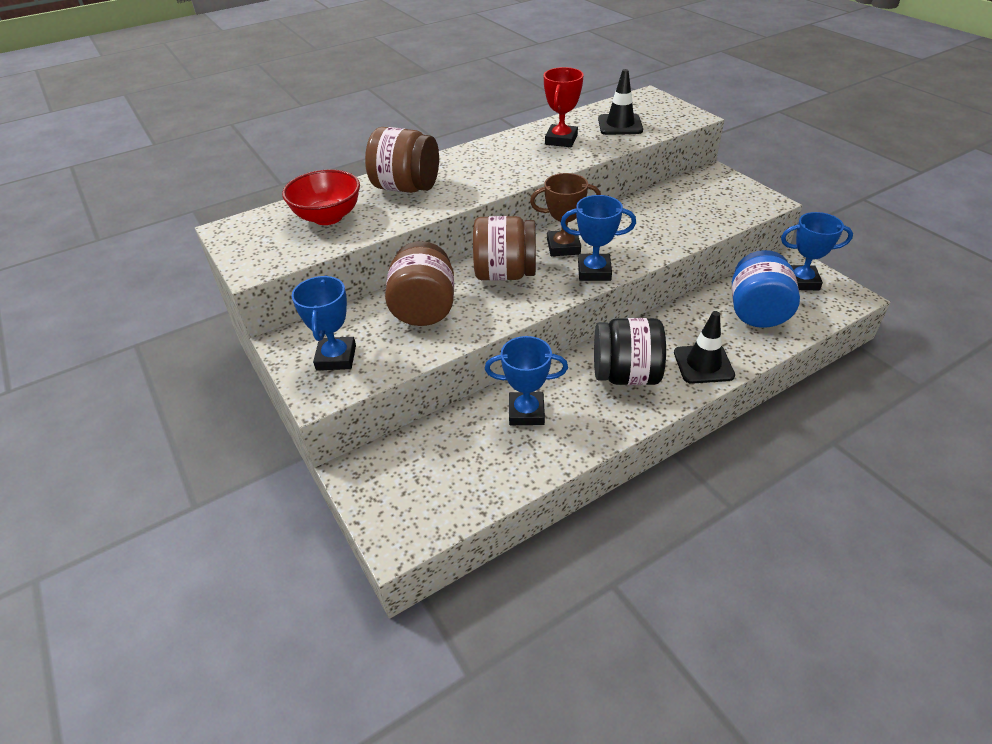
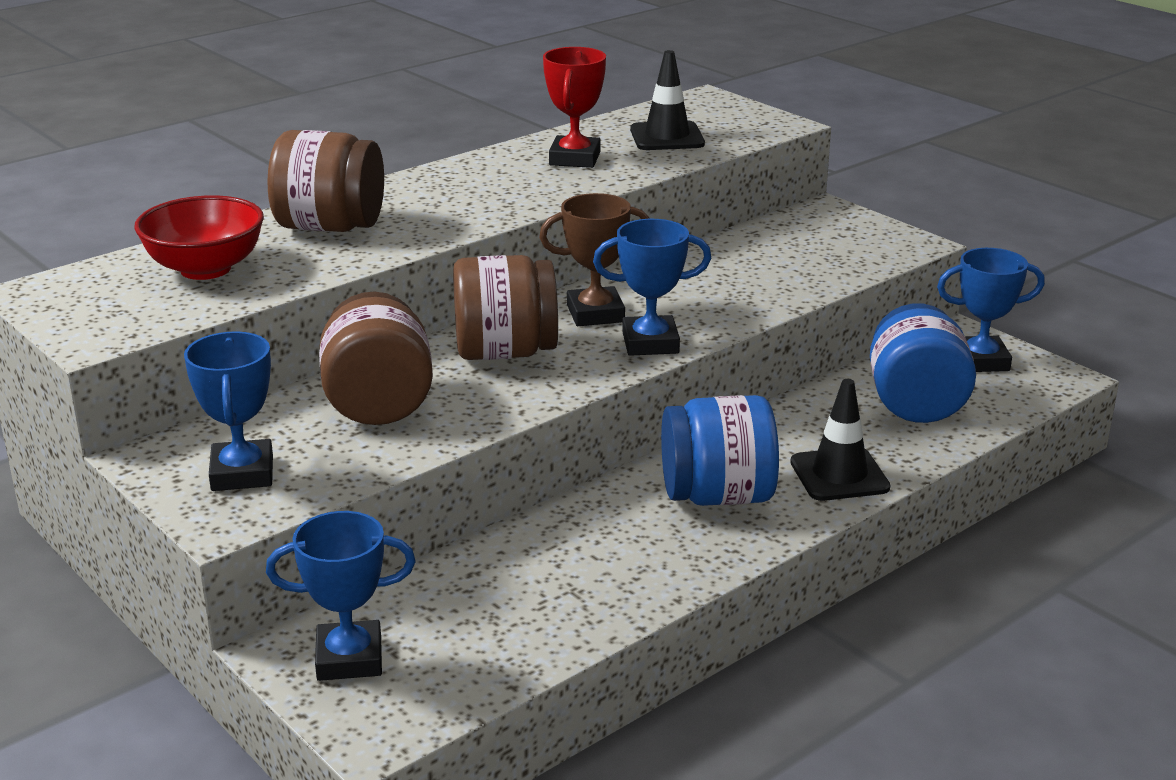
camera: 10 degrees left, 15 degrees down
(526, 412) = (562, 554): blue trophy -> blue trophy (349, 658)
(626, 375) = (717, 496): black jar -> blue jar

